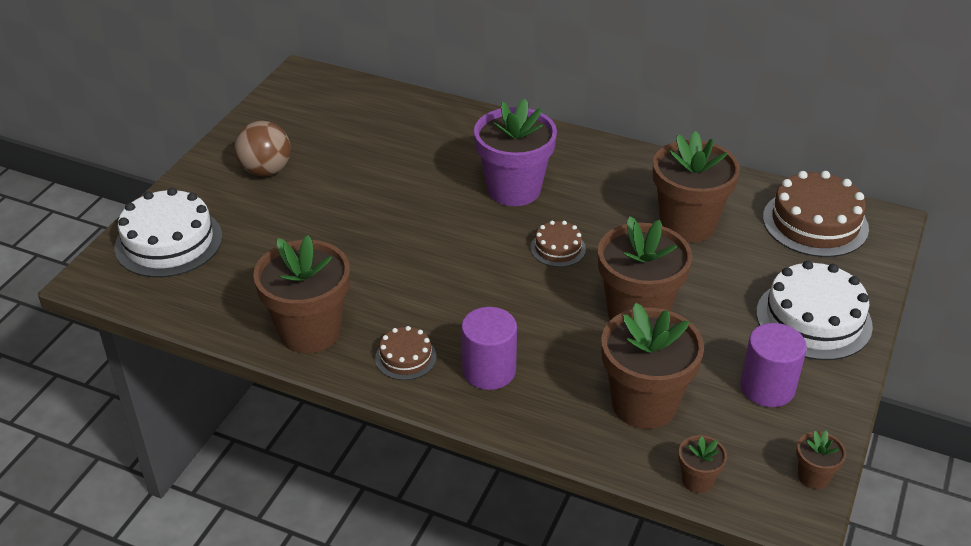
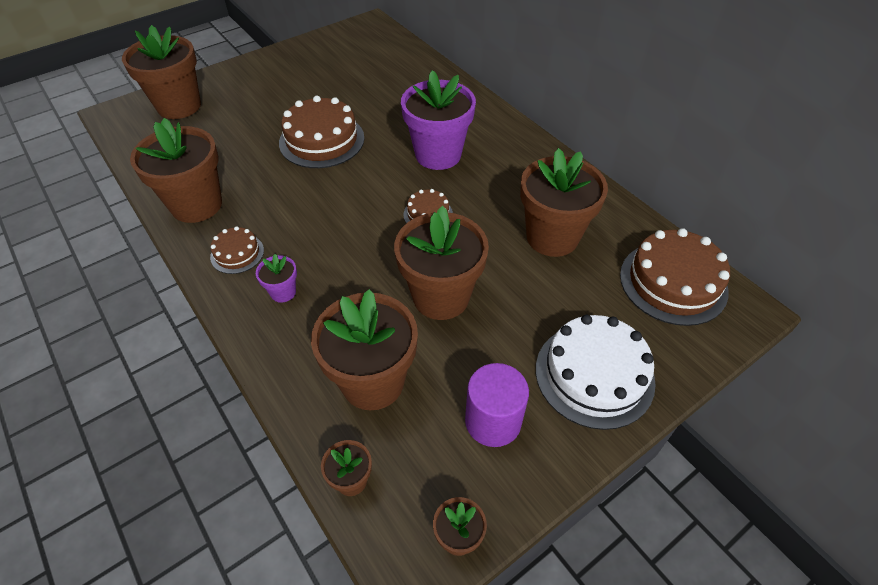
camera: 30 degrees right, 10 degrees up
(168, 242) = (179, 106): white cake -> brown flower pot
(266, 170) = (284, 80): brown ball -> none
(378, 219) = (321, 140): none -> brown cake
(489, 371) = (283, 292): purple cylinder -> purple flower pot

